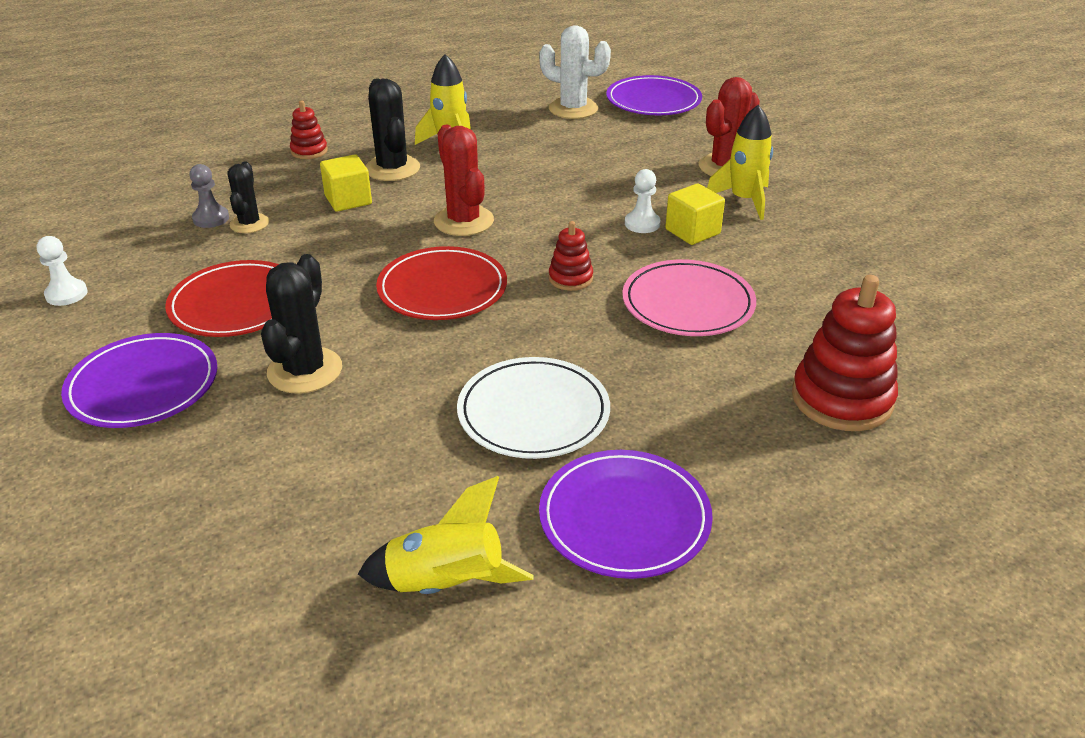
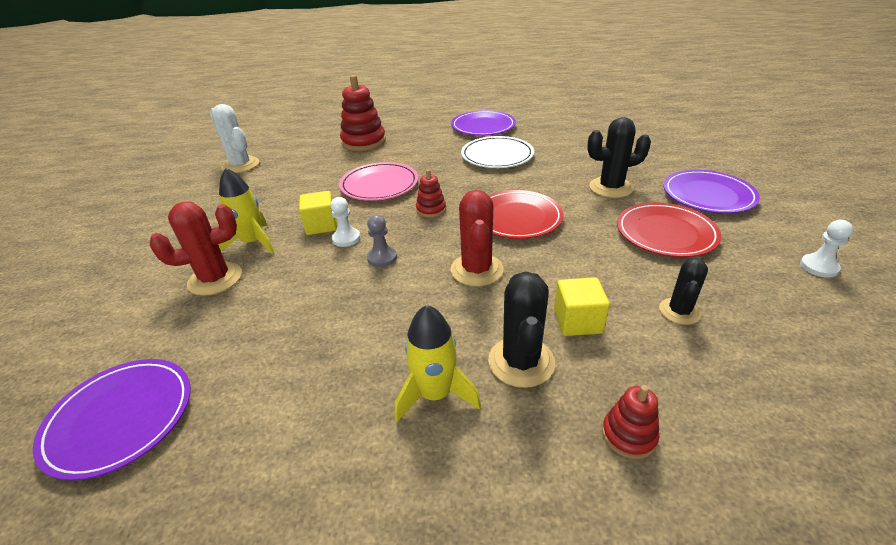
camera: 155 degrees left, 0 degrees up
(211, 218) = (725, 328): grey pawn -> grey pawn (382, 258)
(305, 371) = (611, 188): black cactus -> black cactus turned 45 degrees clockwise
(446, 585) = (554, 122): yellow rocket -> none
(573, 109) = (230, 433): white cactus -> white cactus (240, 165)

